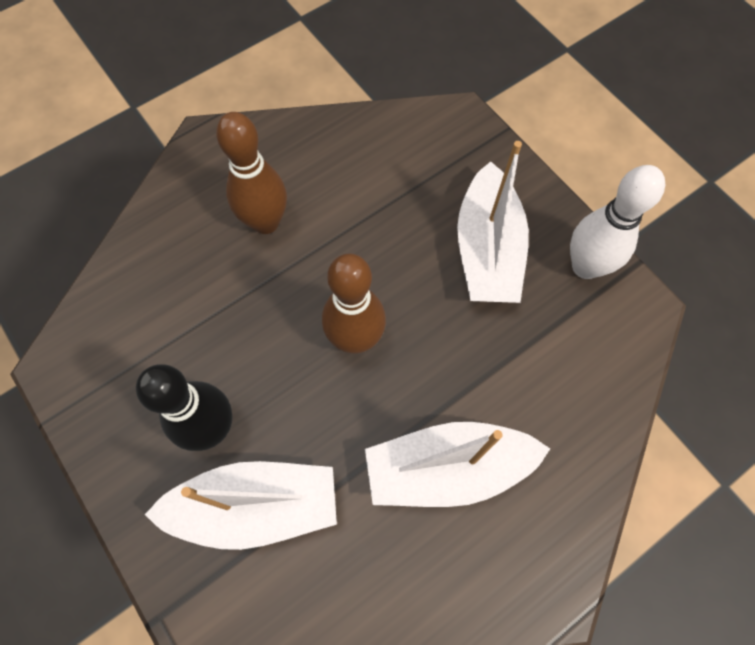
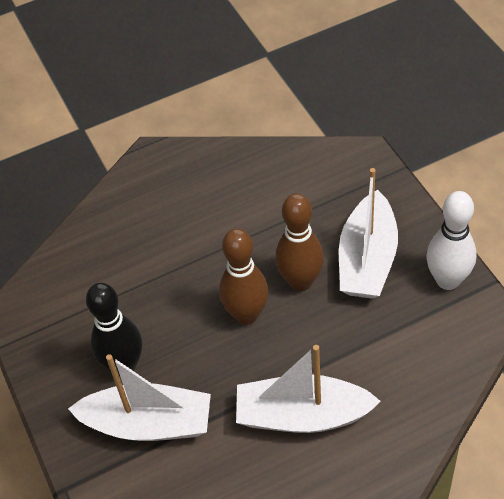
camera: 15 degrees right, 15 degrees down
(265, 222) = (190, 222): brown bowling pin -> brown bowling pin (300, 281)

